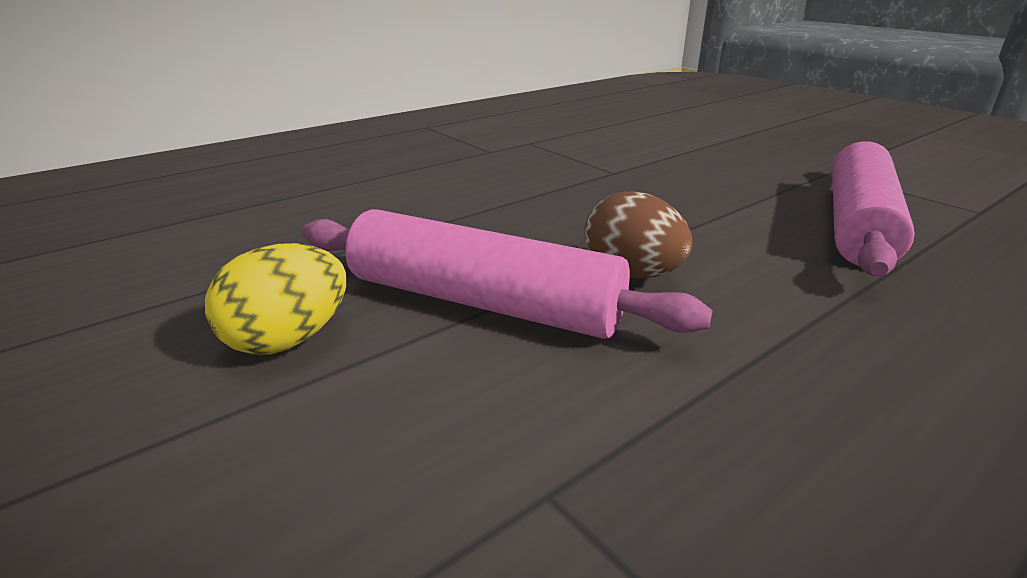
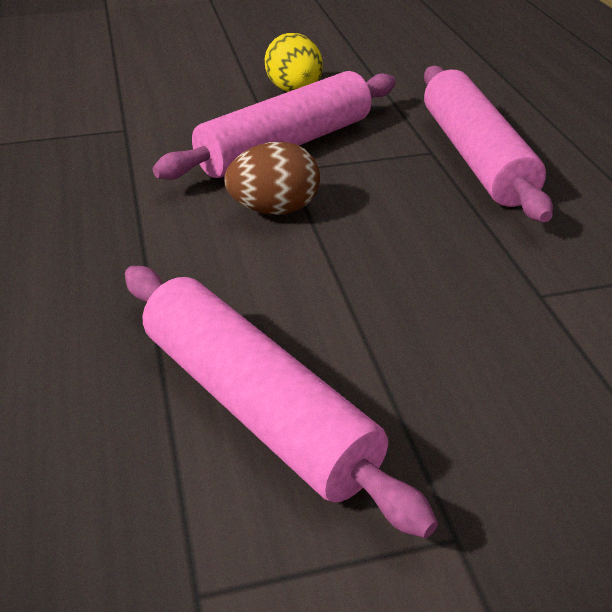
camera: 115 degrees right, 10 degrees up
(430, 205) = (476, 157): none -> pink rolling pin

